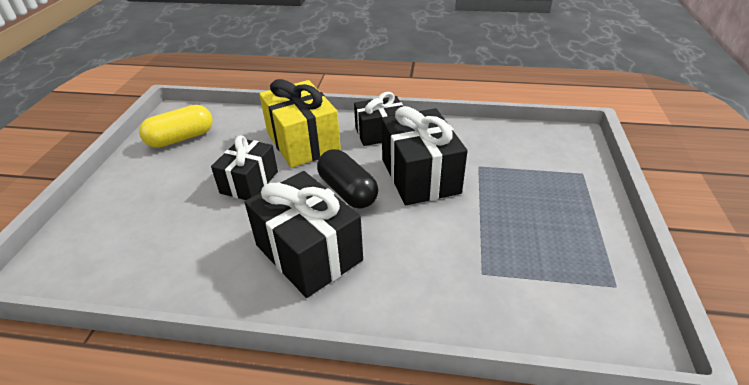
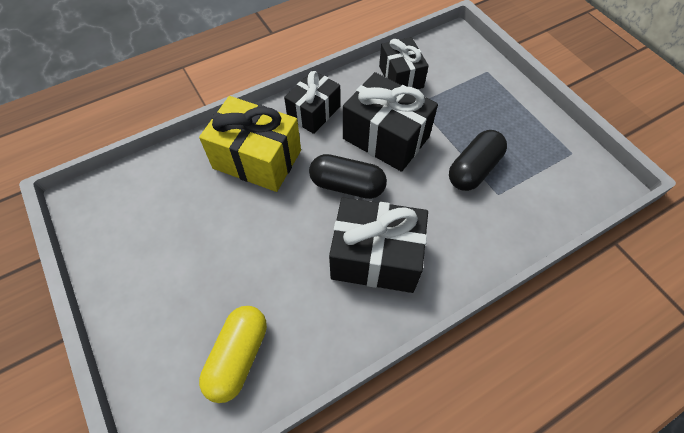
camera: 40 degrees left, 20 degrees up
(181, 138) = (130, 224): yellow capsule -> yellow capsule (238, 357)
(249, 182) = (256, 228): black gift -> black gift (401, 77)
(478, 240) = (473, 169): none -> black capsule

